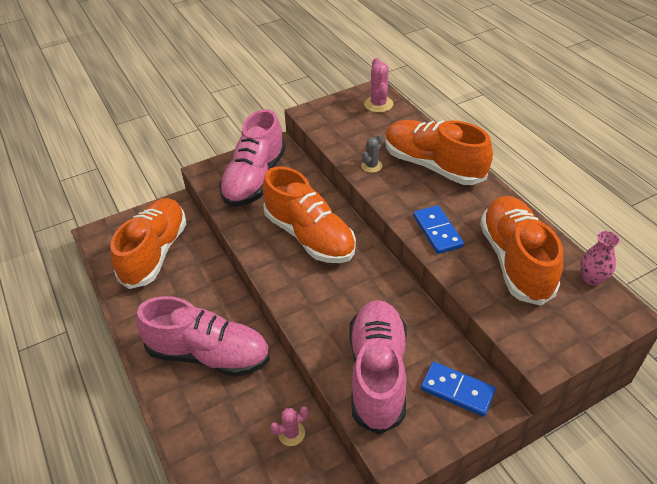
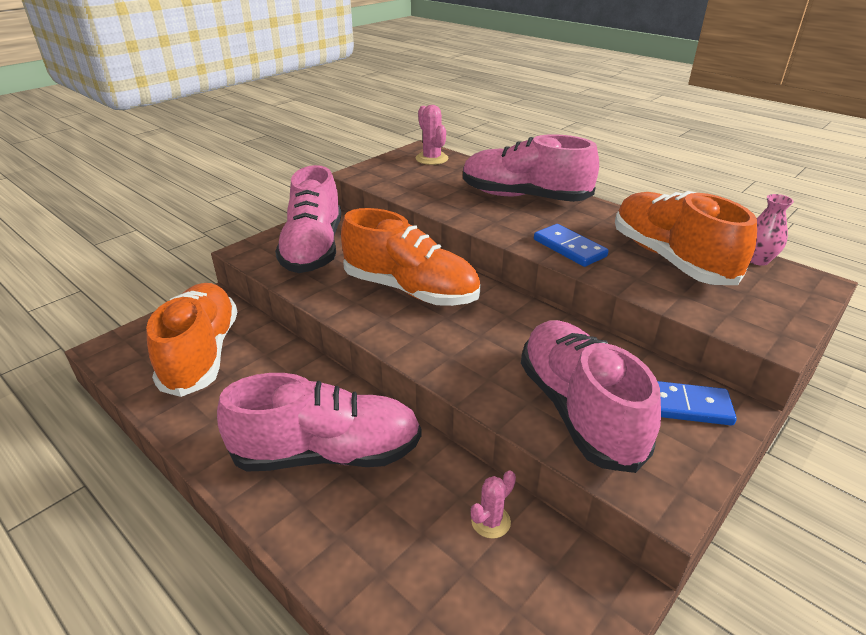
camera: 20 degrees left, 10 degrees down
(371, 166) = (457, 206): grey cactus -> none
(433, 166) = (524, 197): orange shoe -> pink shoe

